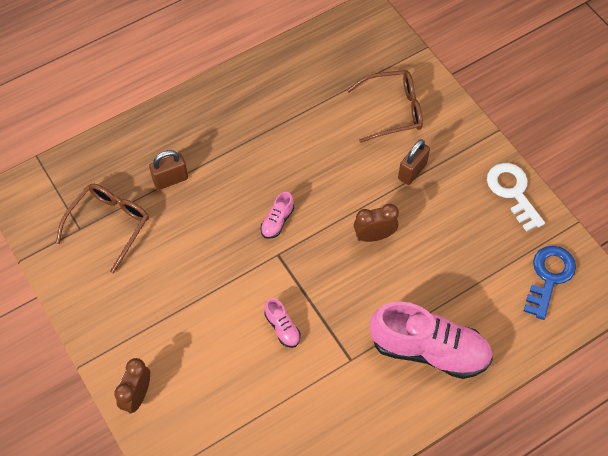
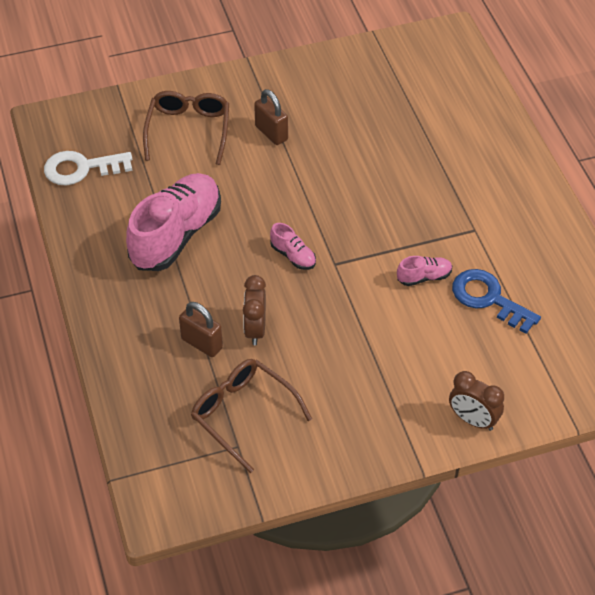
camera: 75 degrees left, 10 degrees down
(170, 180) = (202, 343): brown padlock -> brown padlock turned 45 degrees counterclockwise
(374, 236) = (338, 180): brown clock -> brown clock (255, 329)
(429, 350) = (479, 168): pink shoe -> pink shoe (176, 235)
(512, 192) = (323, 66): white key -> white key (81, 169)
(549, 277) = (425, 65): blue key -> blue key (488, 299)

